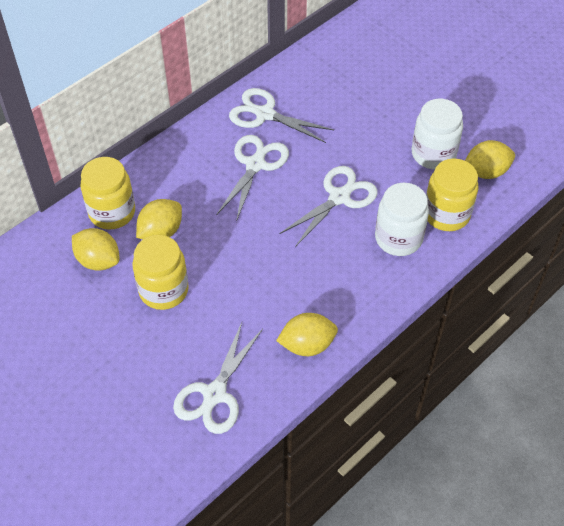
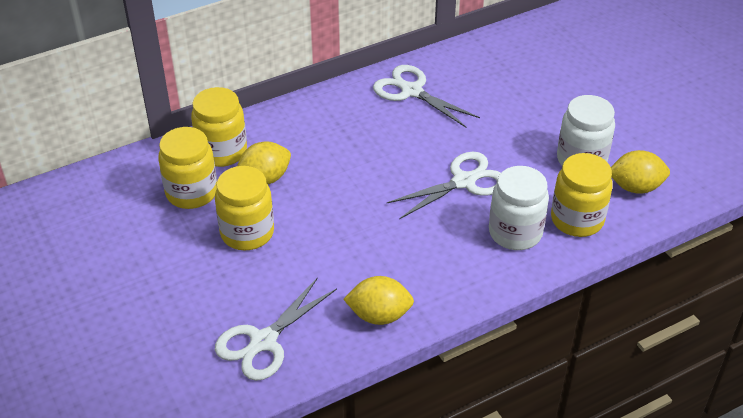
camera: 15 degrees right, 10 degrees down
(98, 260) = (191, 192): yellow lemon -> yellow jar
(255, 165) = (385, 135): white scissors -> none

